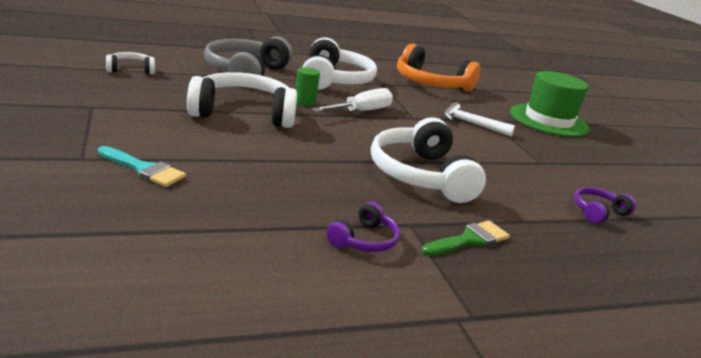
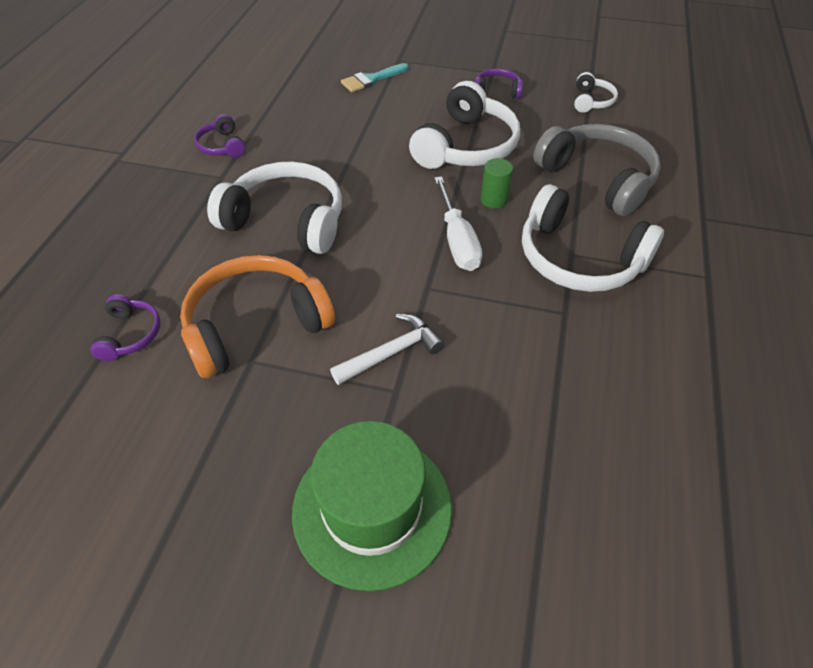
camera: 125 degrees right, 25 degrees up
(133, 103) = (497, 91): none -> purple headphones
(431, 83) = (574, 396): orange headphones -> orange headphones (256, 325)
(469, 240) = (178, 200): green brush -> none

